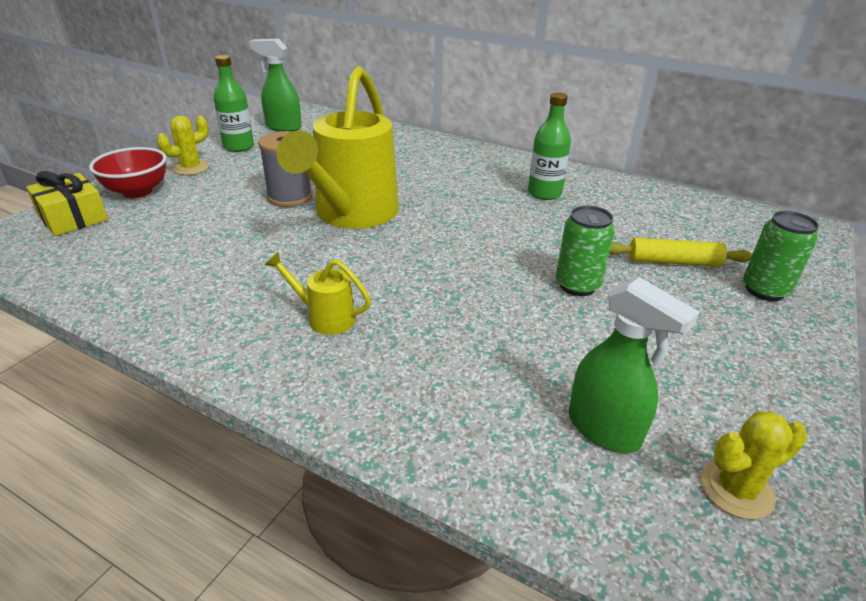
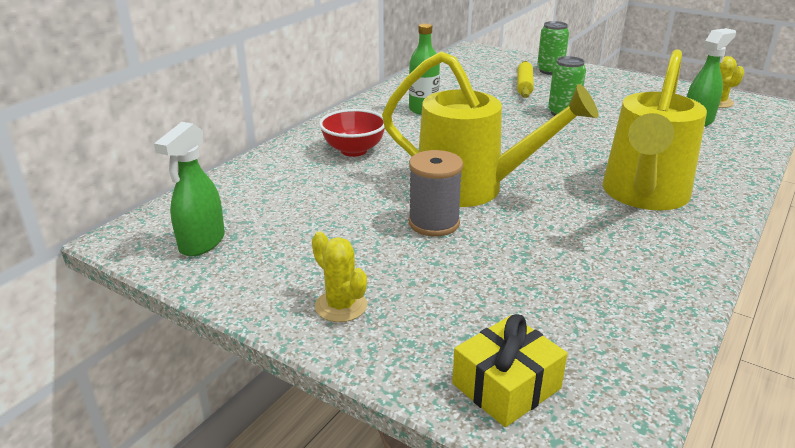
camera: 85 degrees left, 5 degrees down
(137, 191) = (419, 342): red bowl -> red bowl (354, 150)
(239, 147) = (268, 274): green bottle -> none
(325, 318) = (643, 195): yellow watering can -> yellow watering can, size x2.35

